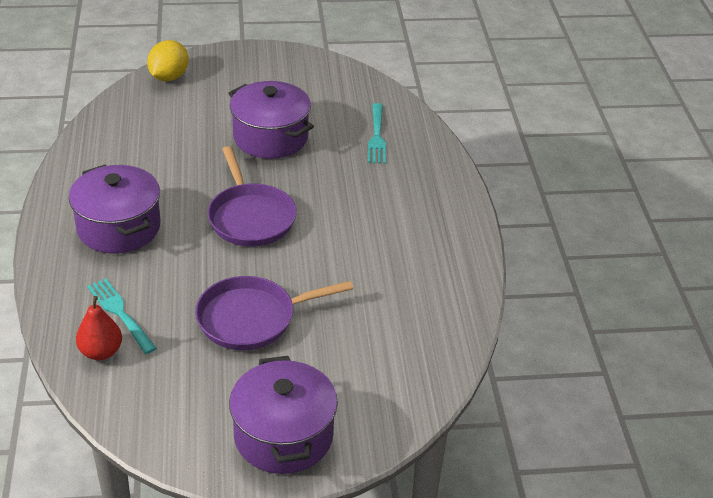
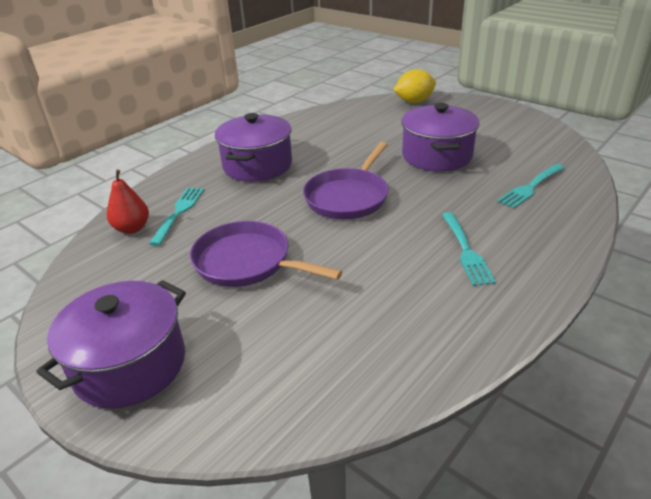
camera: 50 degrees right, 5 degrees down
(392, 218) = (465, 250): none -> turquoise fork

